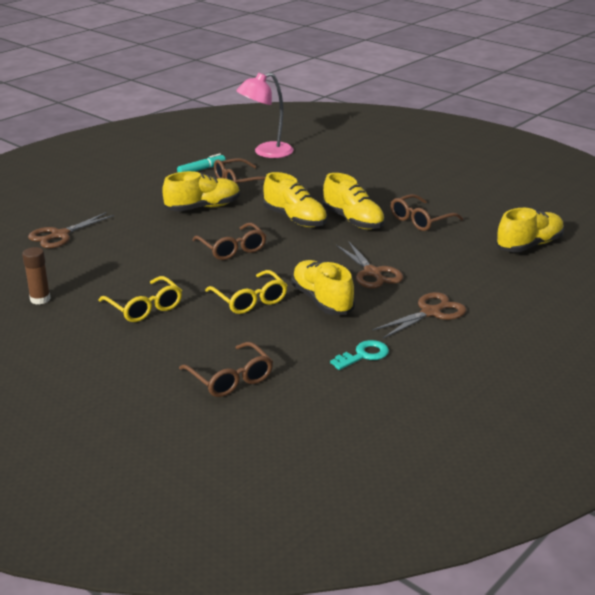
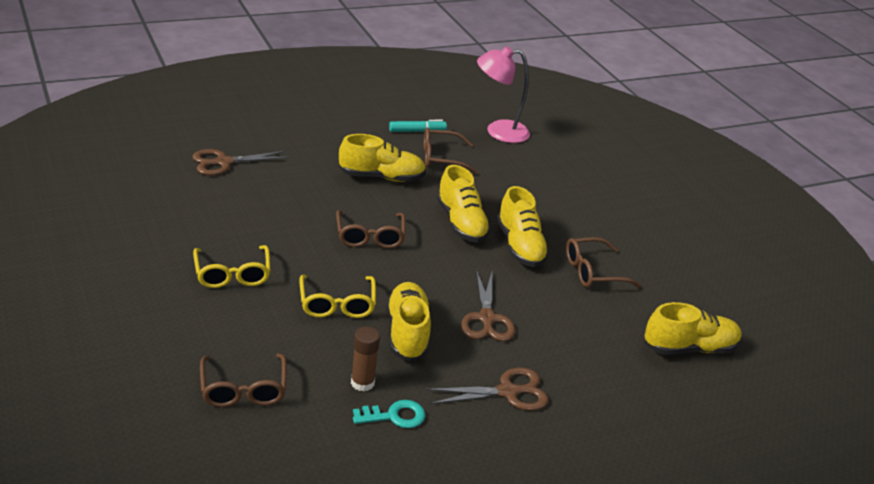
camera: 20 degrees right, 5 degrees up
(40, 299) = (149, 228): brown glue stick -> brown glue stick (362, 383)

